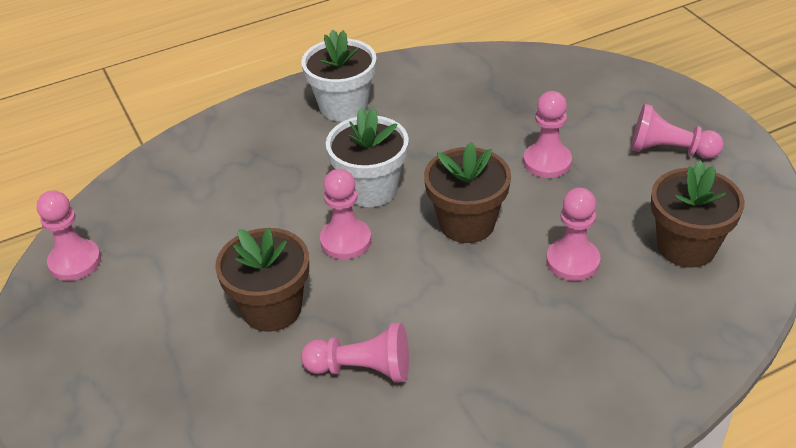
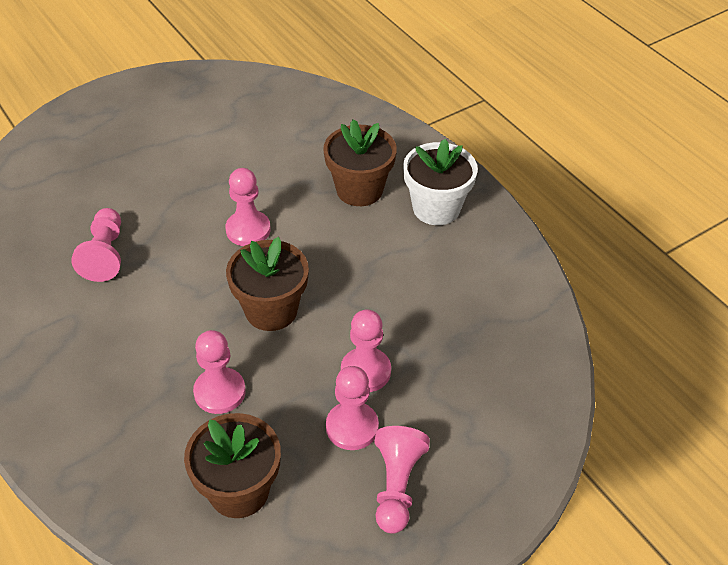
camera: 80 degrees right, 5 degrees up
(75, 261) = (226, 85): pink pawn -> pink pawn (352, 427)
(272, 308) = (172, 195): brown flower pot -> brown flower pot (359, 190)
(371, 189) = (316, 239): white flower pot -> none

